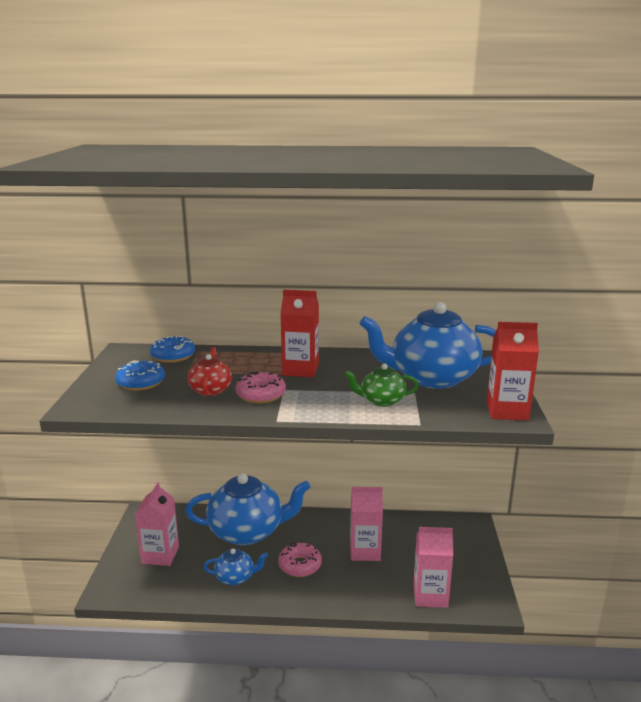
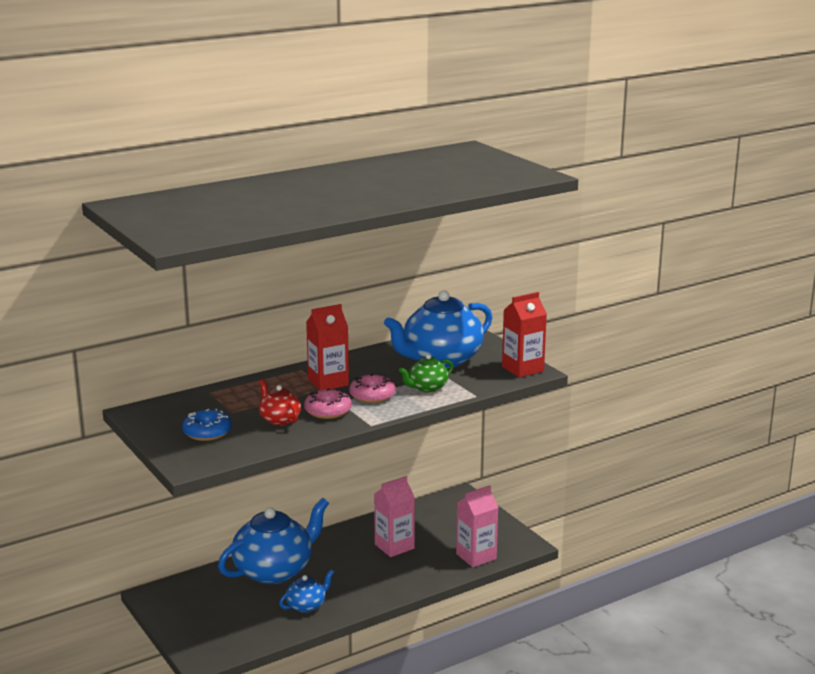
camera: 35 degrees left, 0 degrees up
(160, 555) = (215, 617): pink carton -> none
(173, 356) = (193, 403): blue donut -> none
(300, 565) = (351, 576): pink donut -> pink donut (372, 395)

